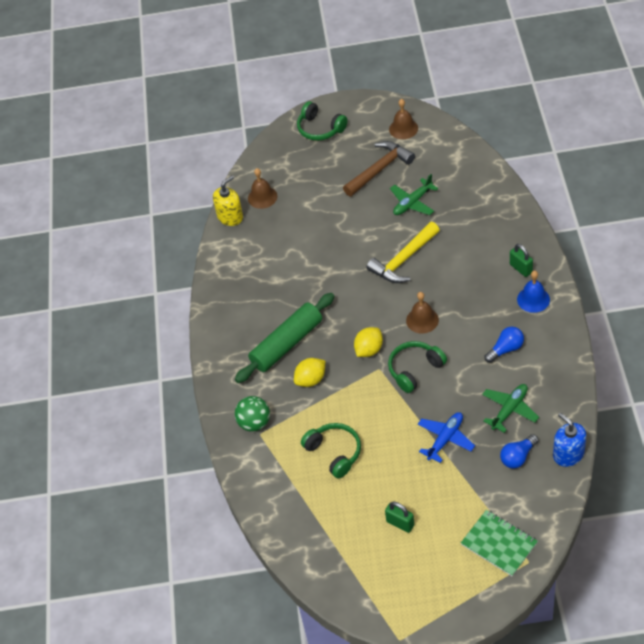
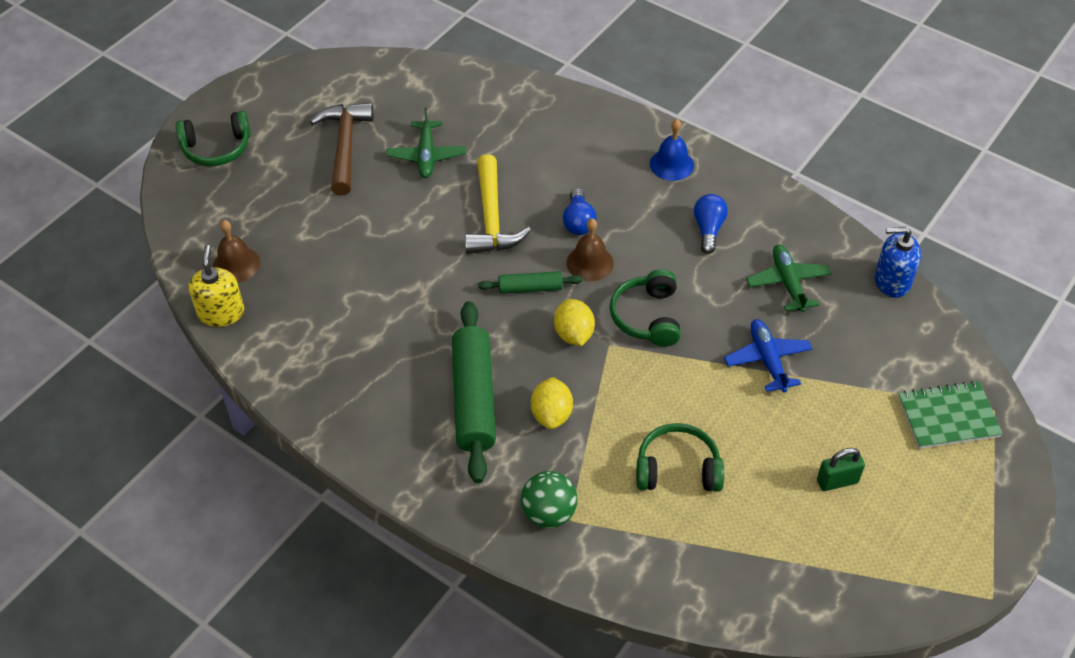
camera: 55 degrees left, 0 degrees up
(377, 310) = (530, 288): none -> green rolling pin
(403, 128) = (319, 90): brown bell -> none
(518, 457) = (854, 320): blue light bulb -> blue light bulb (578, 221)
(521, 268) = (622, 144): green padlock -> none

